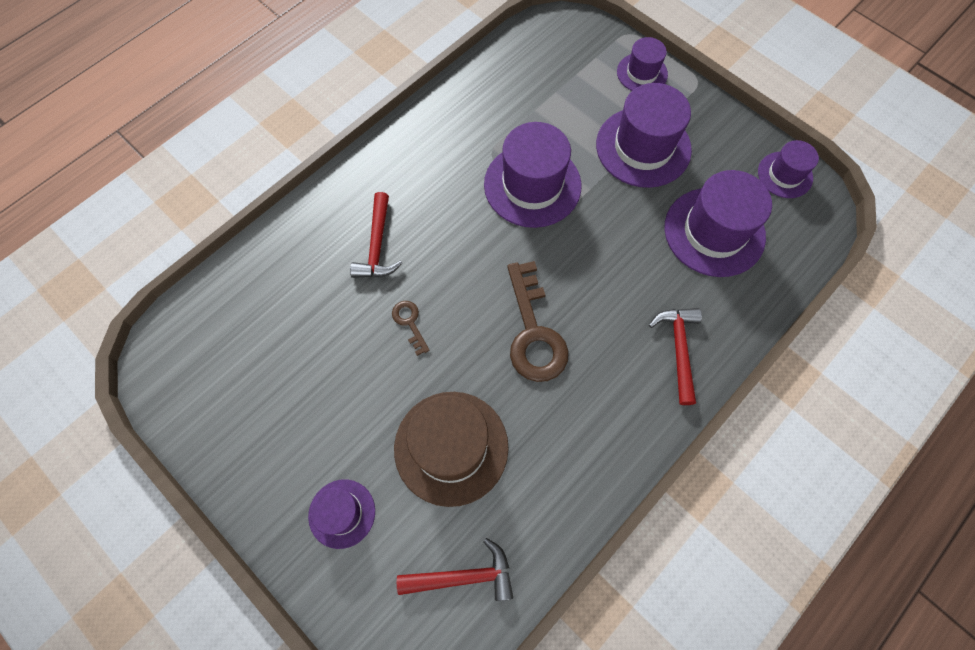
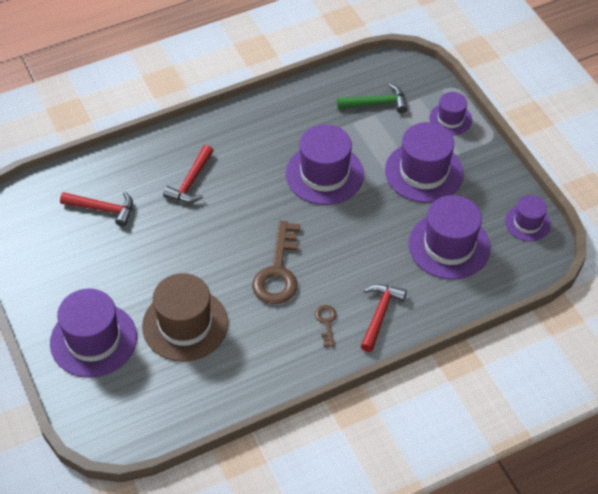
camera: 20 degrees right, 15 degrees down
(342, 513) = (93, 340): purple hat -> purple hat, size x1.78
(409, 323) = (191, 238): brown key -> brown key (326, 322)
(463, 576) = (158, 403): red hammer -> red hammer (102, 209)
(551, 78) = (376, 104): none -> green hammer

